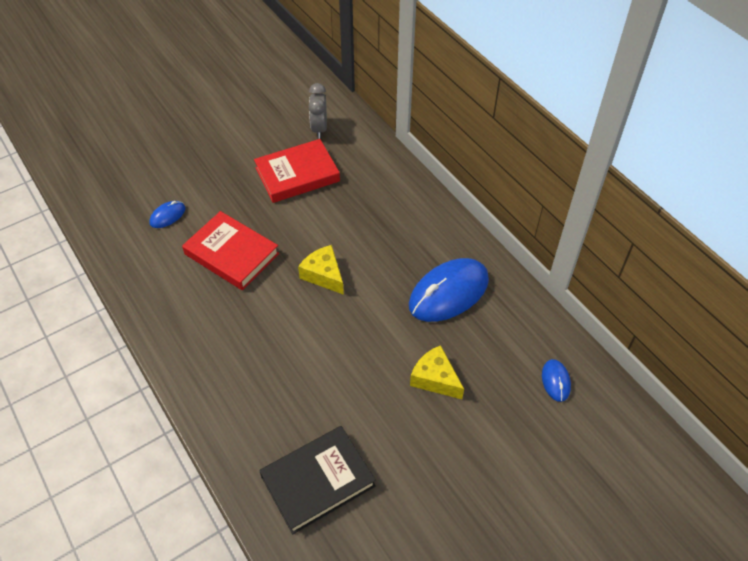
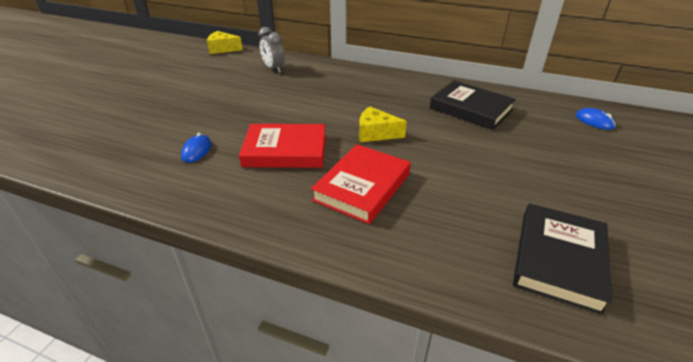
camera: 35 degrees left, 15 degrees down
(297, 174) = (285, 93): red book -> red book (362, 187)
(435, 378) = (531, 152): yellow cheese -> yellow cheese (222, 49)
(448, 293) = (470, 109): blue mouse -> black book

